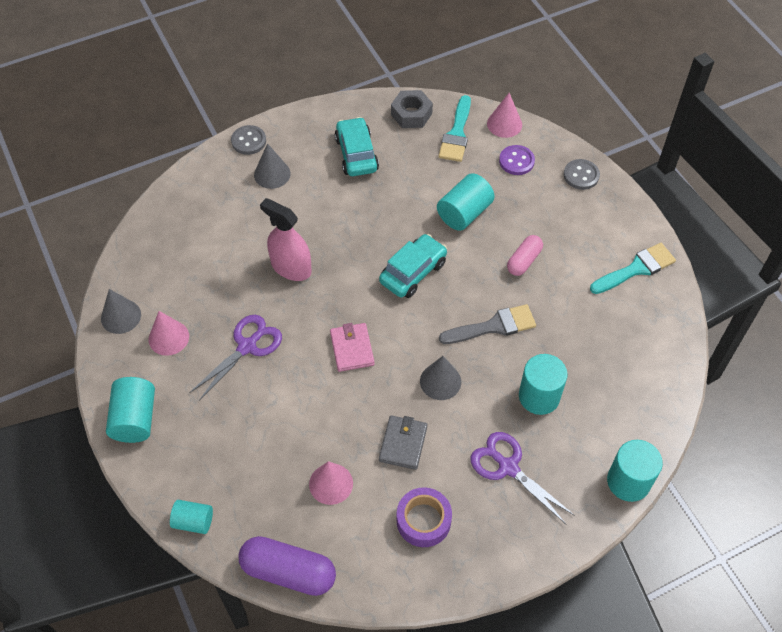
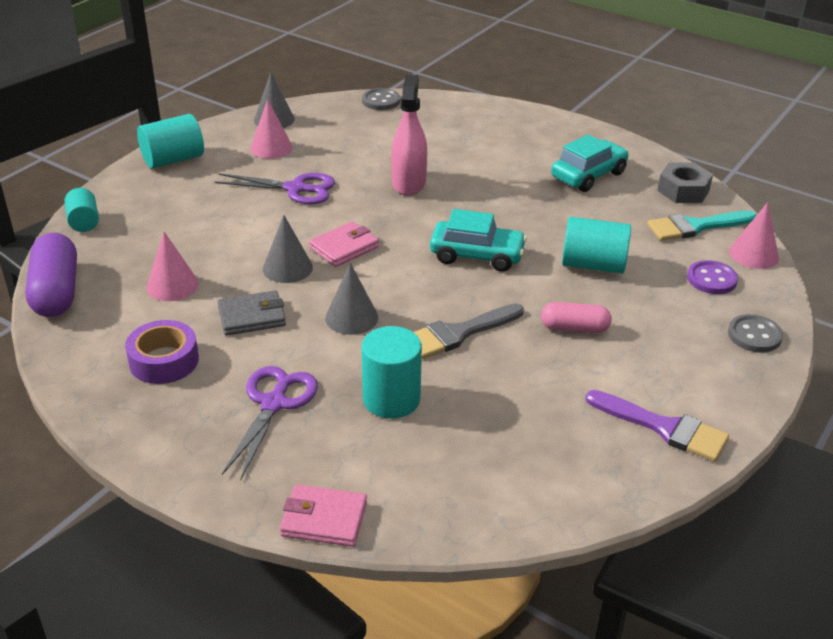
camera: 60 degrees right, 20 degrees down
(248, 141) = (531, 116): grey button -> grey button (381, 101)
(272, 174) = (507, 139): grey cone -> grey cone (287, 268)
(493, 326) = (459, 333): grey brush -> grey brush turned 105 degrees clockwise
(628, 481) = (324, 519): turquoise cylinder -> pink wallet
(636, 269) = (664, 428): turquoise brush -> purple brush

